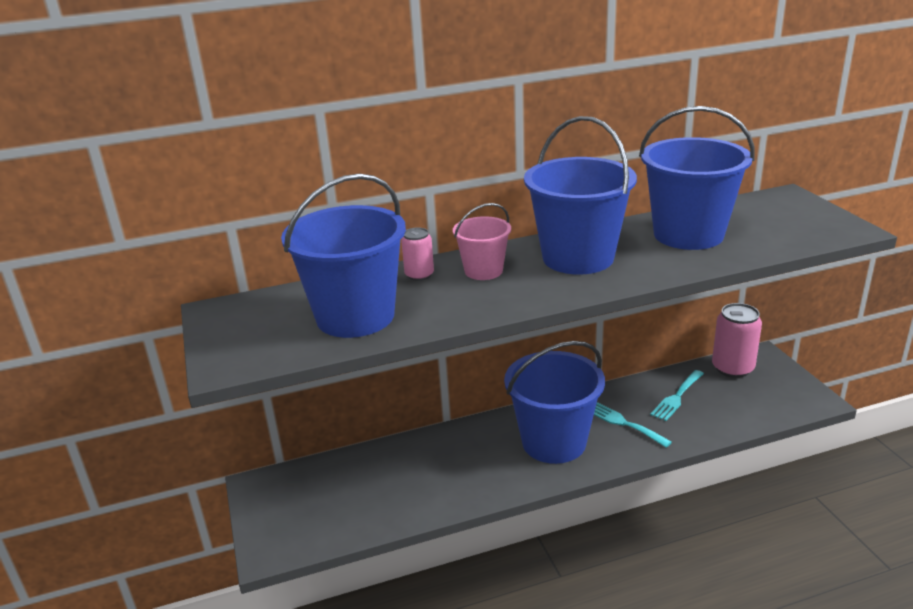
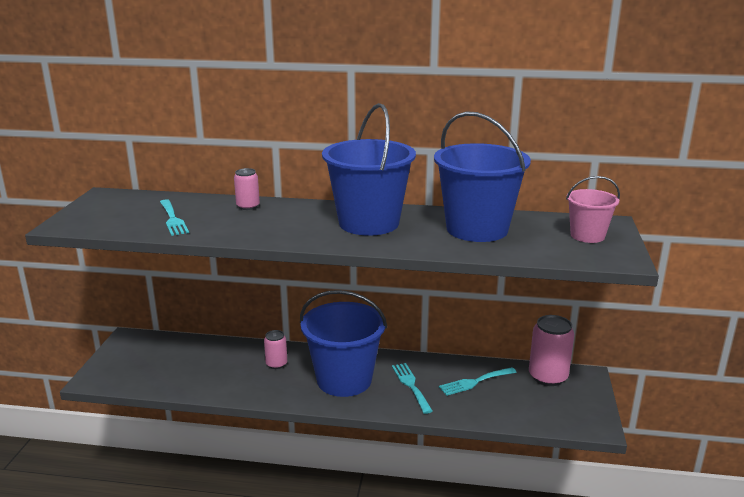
camera: 25 degrees right, 5 degrees down
(355, 316) = (173, 219): blue bucket -> turquoise fork
(465, 451) = (276, 364): none -> pink can
(483, 271) = (292, 214): pink bucket -> pink bucket (587, 236)

